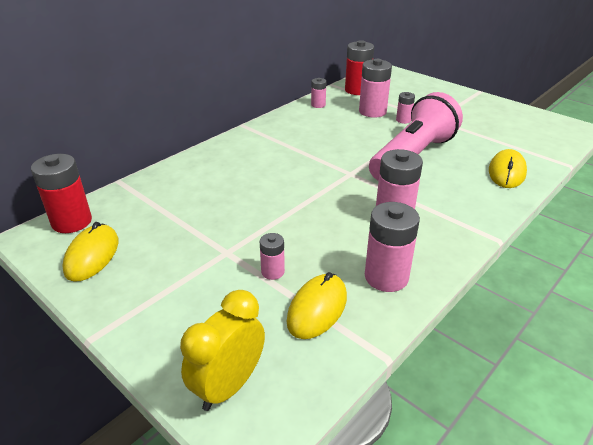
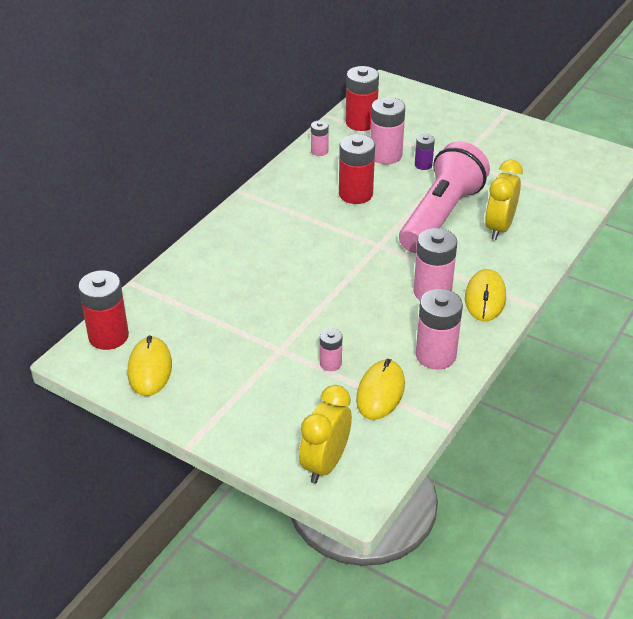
camera: 10 degrees left, 5 degrees up
(340, 135) = (355, 194): none -> red battery
(403, 120) = (423, 165): pink battery -> purple battery
(466, 170) = (499, 228): none -> yellow clock
(507, 172) = (540, 225): yellow mouse -> yellow mouse (485, 298)

